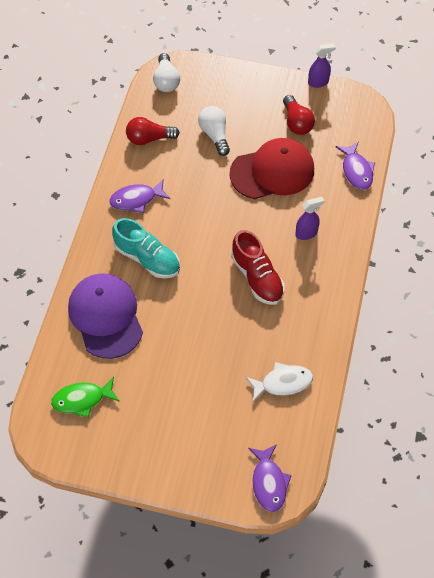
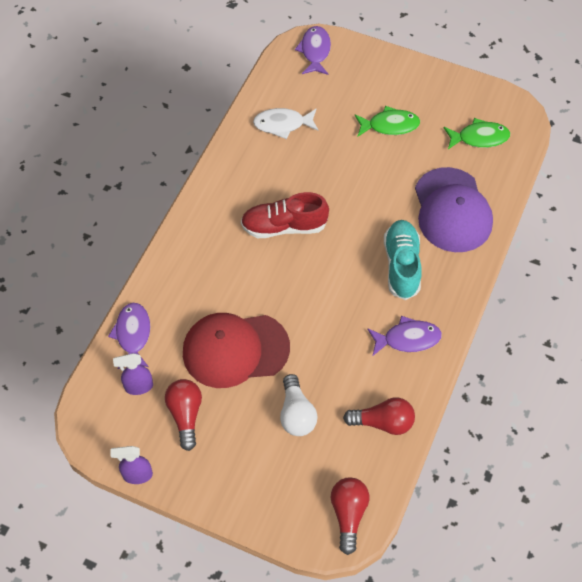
camera: 170 degrees left, 0 degrees up
(147, 258) = (401, 265): turquoise shoe -> turquoise shoe turned 45 degrees clockwise
(166, 81) = (348, 514): white light bulb -> red light bulb
(174, 399) = (390, 125): none -> green fish
(257, 277) = (284, 226): red shoe -> red shoe turned 75 degrees counterclockwise
(306, 233) = (216, 266): purple spray bottle -> purple spray bottle (138, 387)

